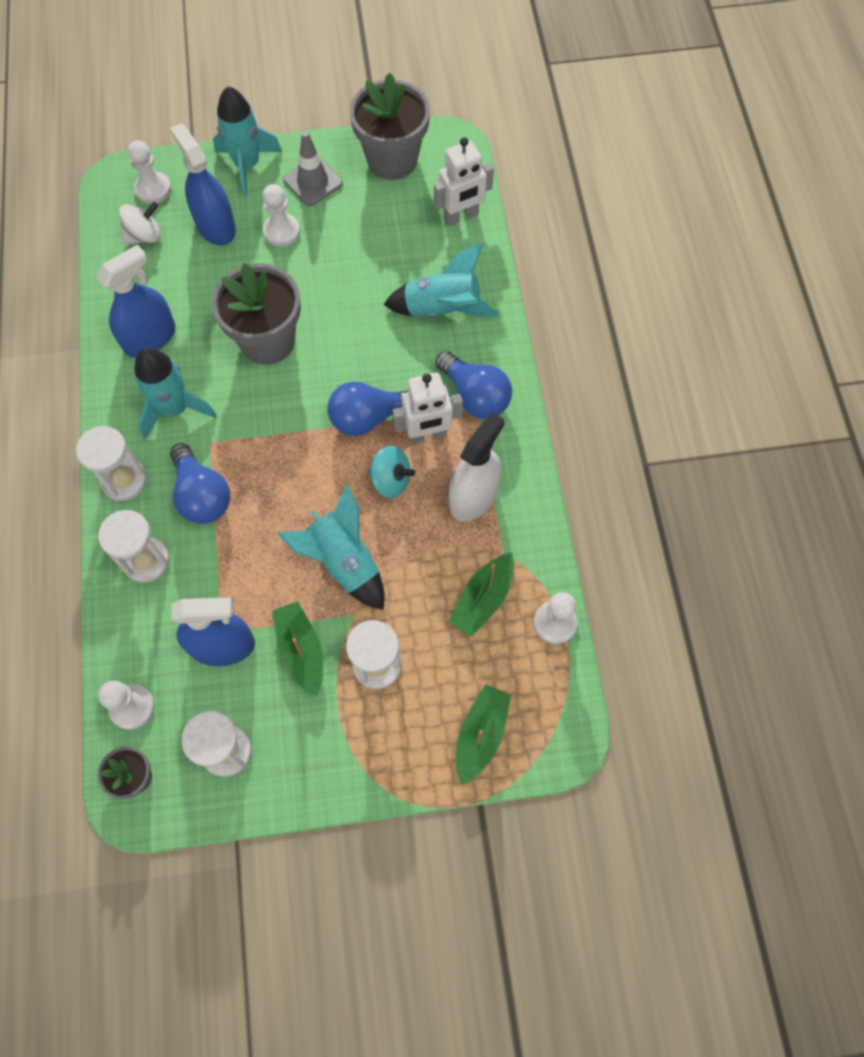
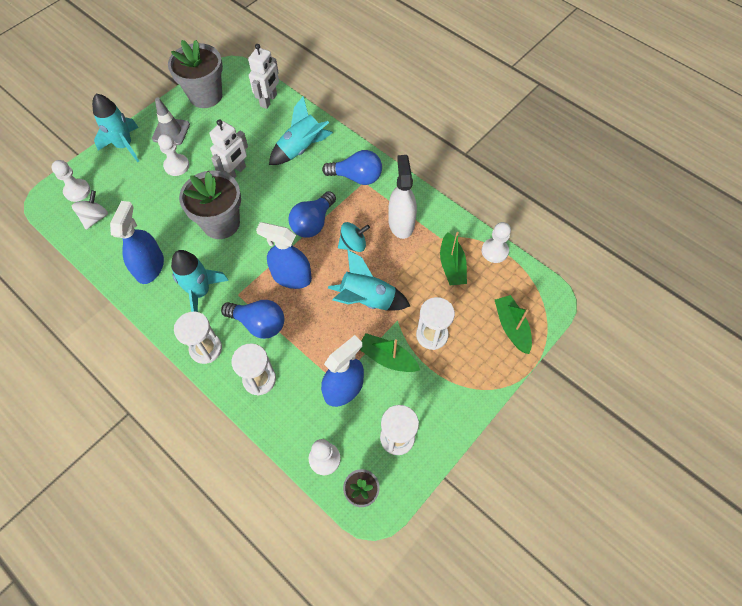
camera: 40 degrees left, 5 degrees down
(215, 226) = (134, 186): blue spray bottle -> blue spray bottle (291, 277)
(427, 435) = (351, 211): white robot -> white robot (235, 172)

